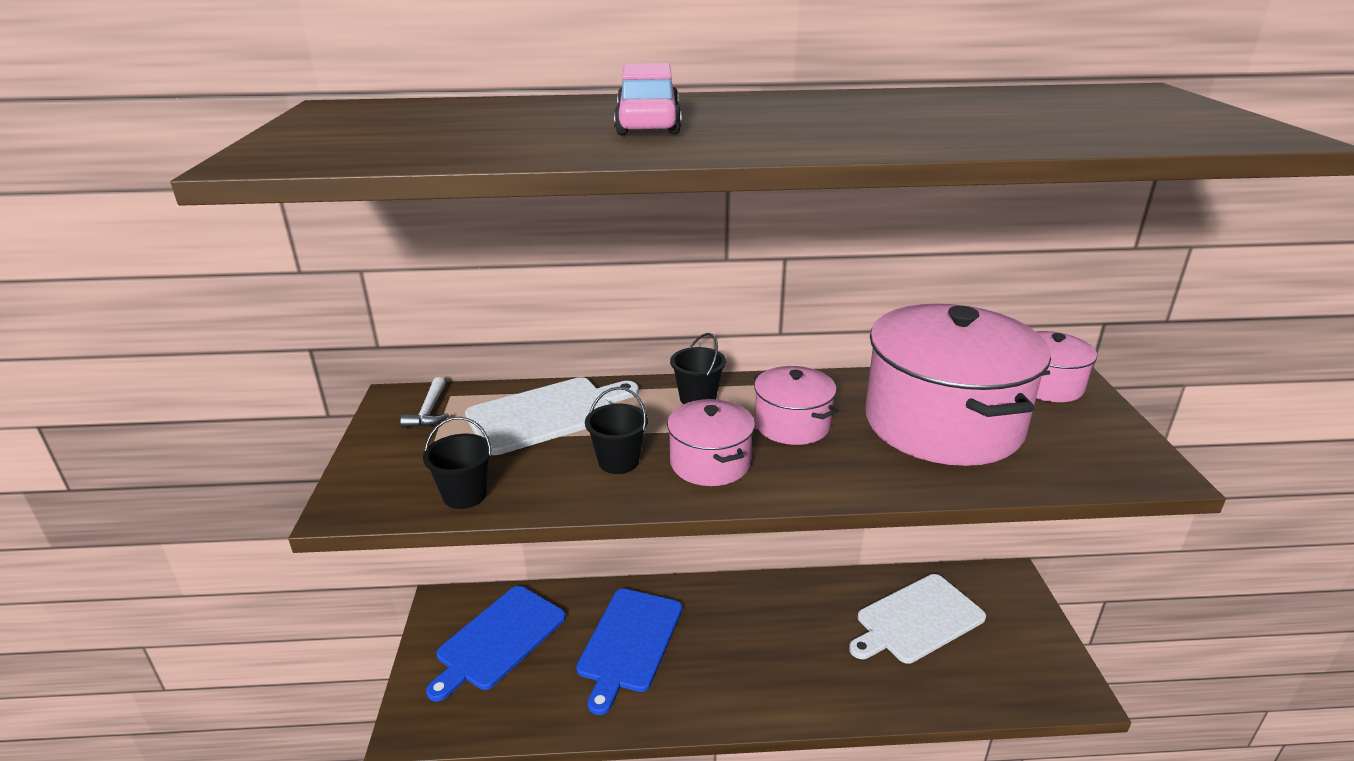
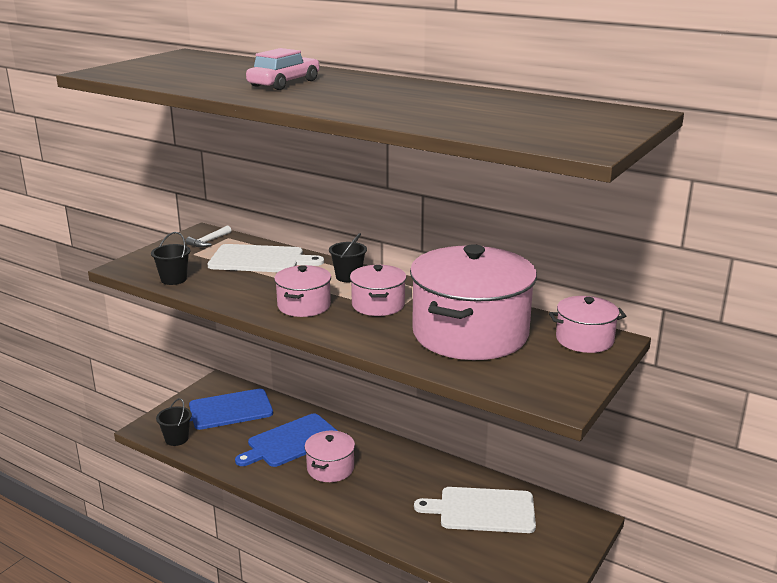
camera: 35 degrees right, 5 degrees down
(618, 461) = (261, 290): black bucket -> black bucket (176, 439)
(713, 655) = (330, 468): none -> pink pot

